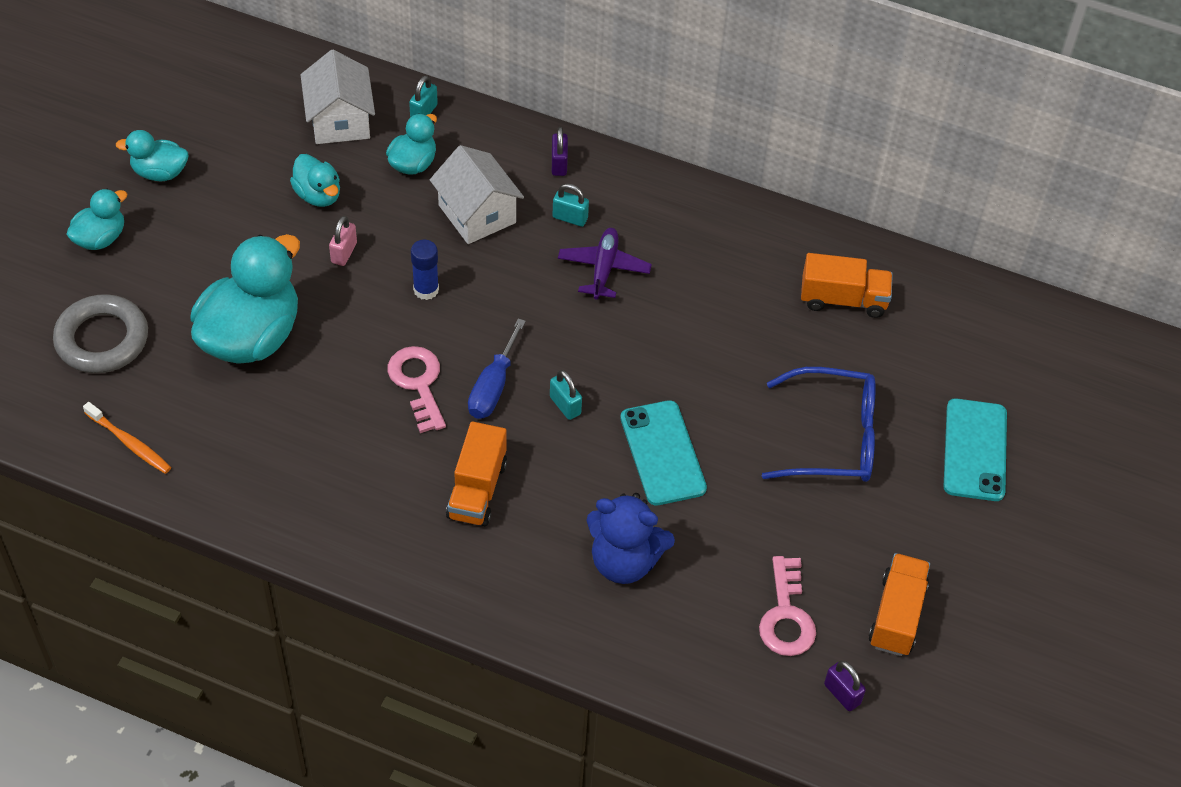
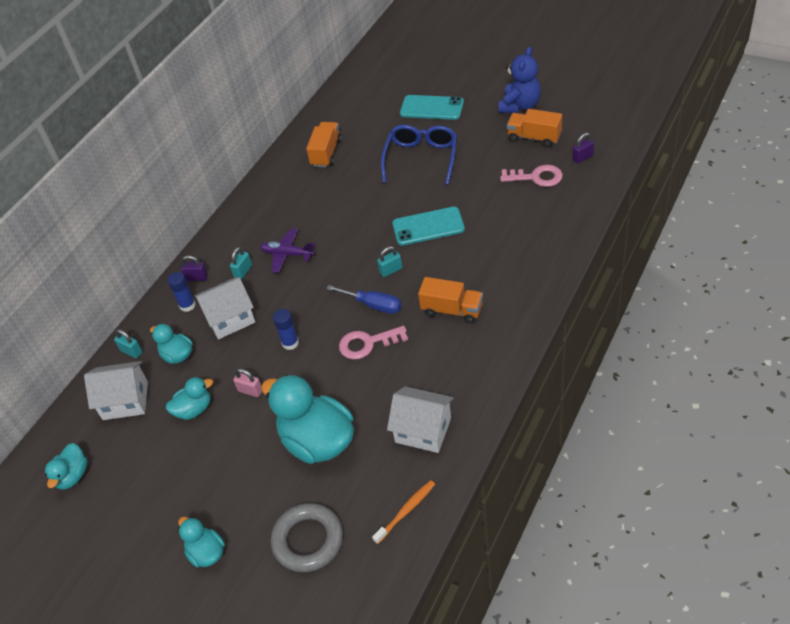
camera: 75 degrees left, 5 degrees down
(160, 172) = (147, 516): turquoise duck -> turquoise duck (72, 476)
(256, 458) = (423, 430): none -> white house
(505, 161) = (187, 305): none -> blue glue stick
(624, 561) = (503, 242): blue teddy bear -> blue teddy bear (520, 105)

